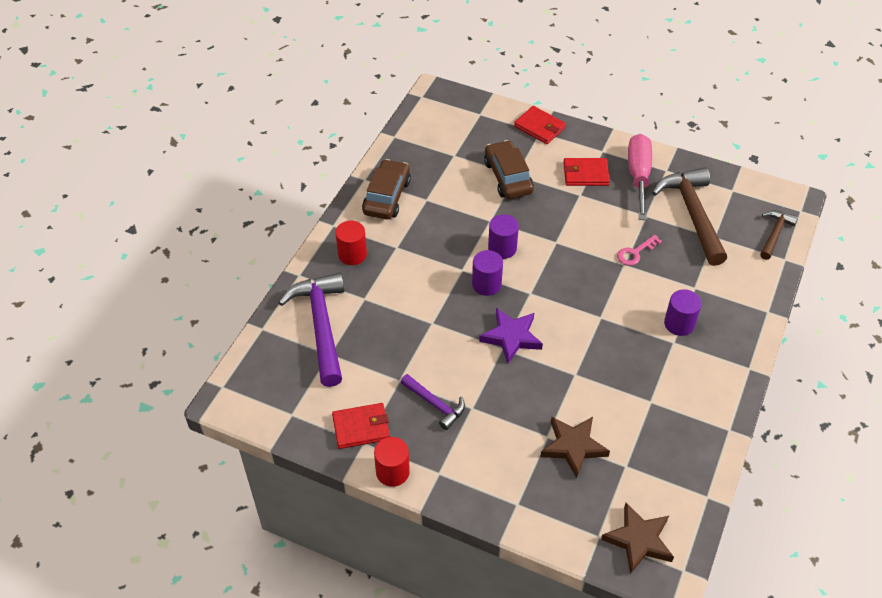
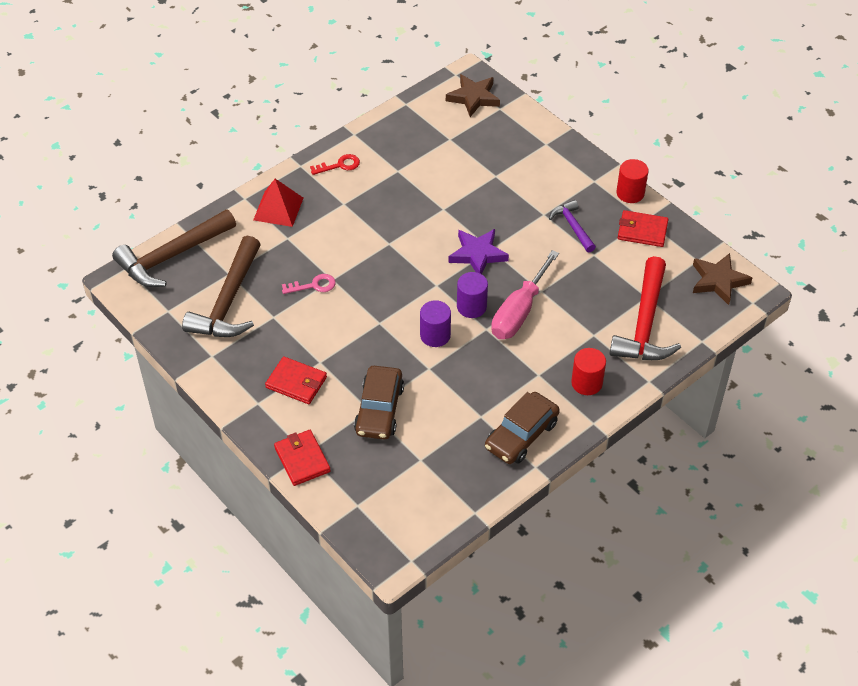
camera: 155 degrees left, 0 degrees up
(321, 326) = (645, 323): purple hammer -> red hammer
(573, 447) = (480, 163): brown star -> brown star (718, 281)
(638, 176) = (245, 359): pink screwdriver -> pink screwdriver (519, 312)
(679, 324) = (327, 215): purple cylinder -> none
(712, 384) = (339, 165): none -> red key
(728, 313) = (278, 209): none -> red pyramid
(775, 234) = (172, 256): brown hammer -> brown hammer, size x1.87

